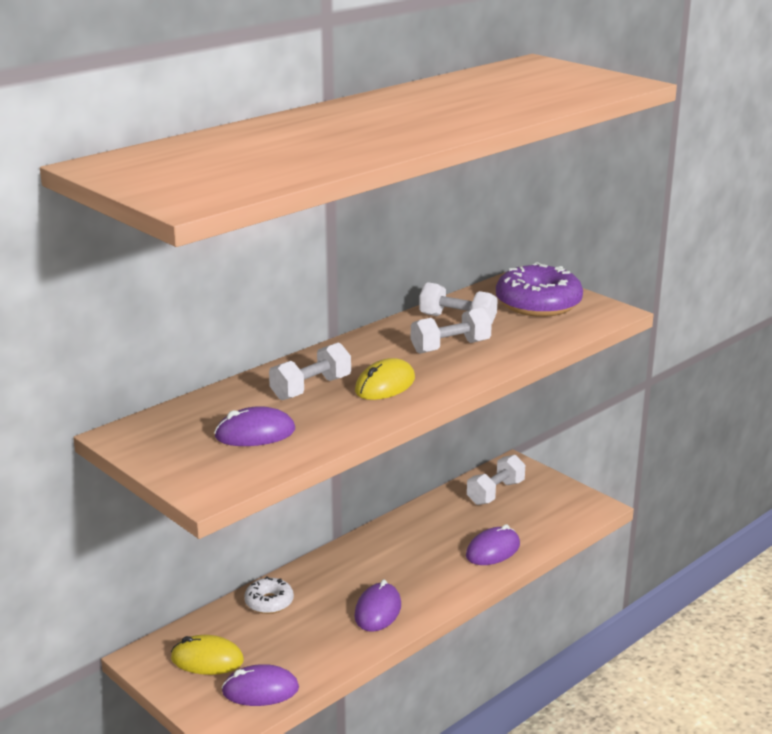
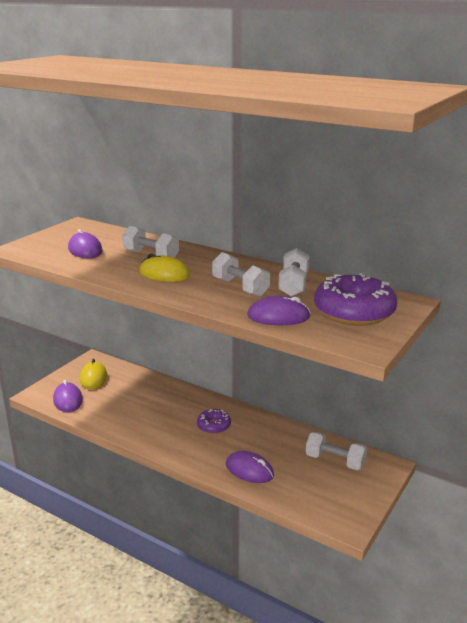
camera: 75 degrees right, 0 degrees up
(269, 602) = (153, 387): white donut -> none
(378, 611) = (155, 428): purple mouse -> purple mouse (278, 316)
(393, 562) = (213, 426): none -> purple donut

